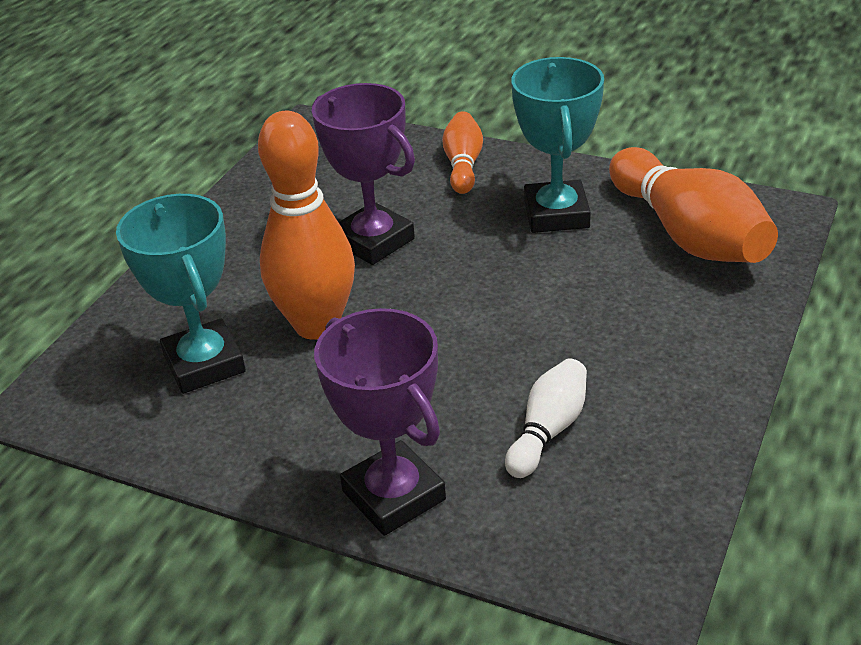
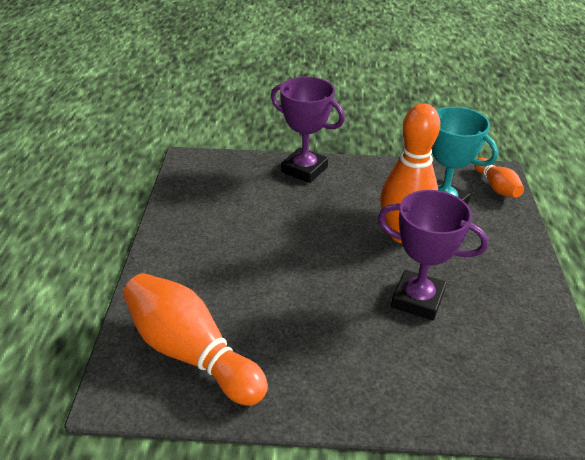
camera: 155 degrees right, 0 degrees up
(463, 165) = (404, 396): orange bowling pin -> orange bowling pin (496, 187)
(548, 430) = (246, 206): white bowling pin -> none
(556, 214) = (299, 353): turquoise trophy -> none

